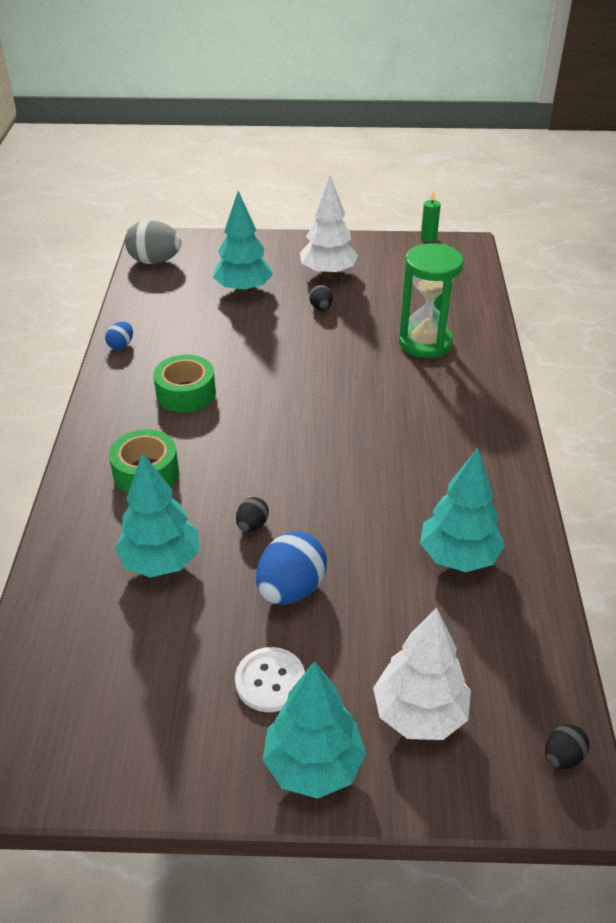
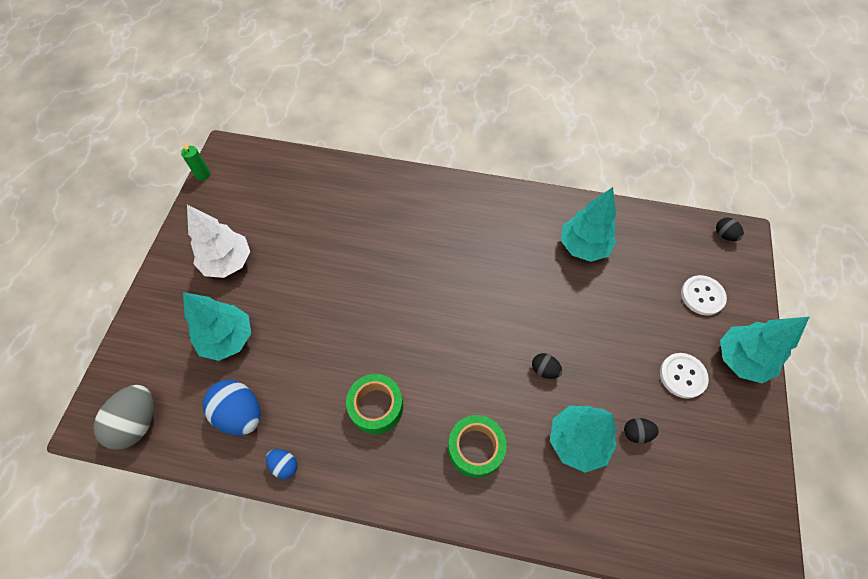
camera: 80 degrees left, 20 degrees up
(291, 589) = (606, 352): blue egg -> blue egg (240, 413)
(321, 307) = (281, 277): black egg -> black egg (636, 433)
(419, 714) = (702, 296): white tree -> white button
(425, 343) = (354, 212): green hourglass -> none

